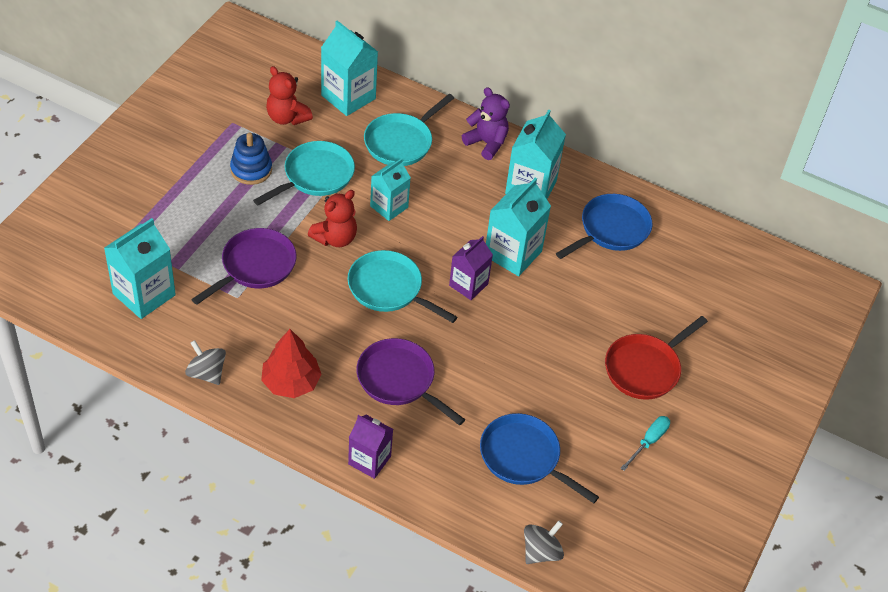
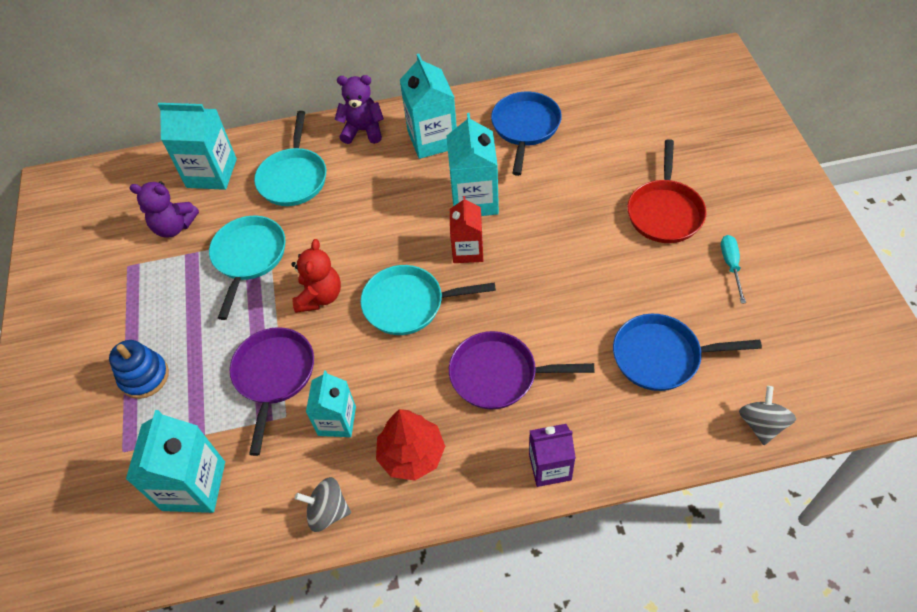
camera: 30 degrees left, 5 degrees up
(251, 169) = (185, 293): blue stacking toy -> blue stacking toy (144, 377)
(287, 117) = (174, 227): red teddy bear -> purple teddy bear
(389, 207) = (338, 236): turquoise carton -> turquoise carton (337, 421)
(468, 285) = (468, 250): purple carton -> red carton

